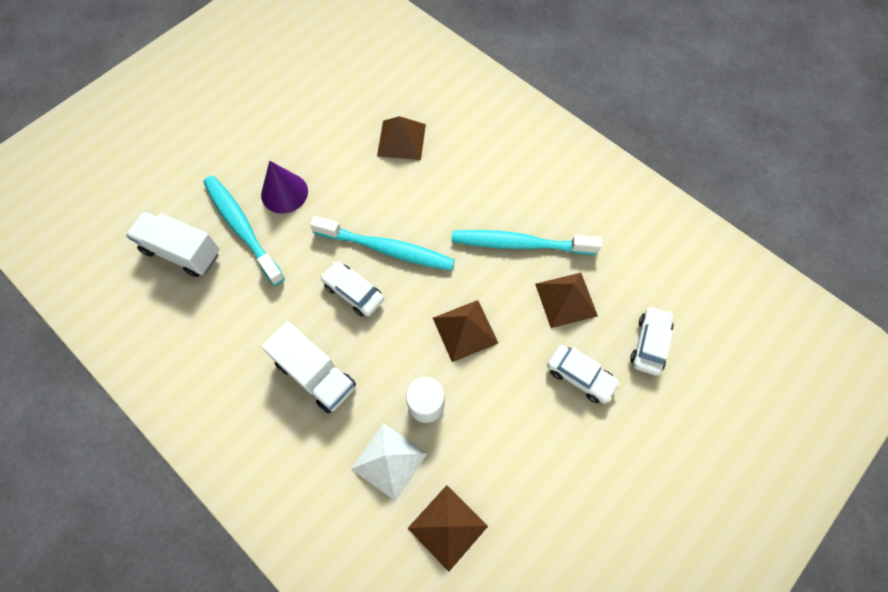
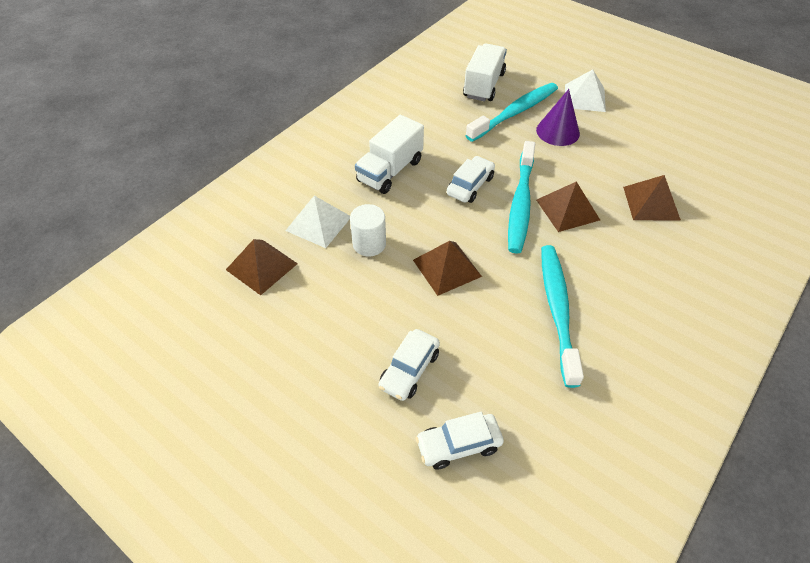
camera: 85 degrees right, 15 degrees down
(233, 155) = (584, 97): none -> white pyramid
(566, 299) = (499, 356): brown pyramid -> brown pyramid (567, 210)
(649, 344) = (458, 445): white car -> white car turned 150 degrees clockwise

